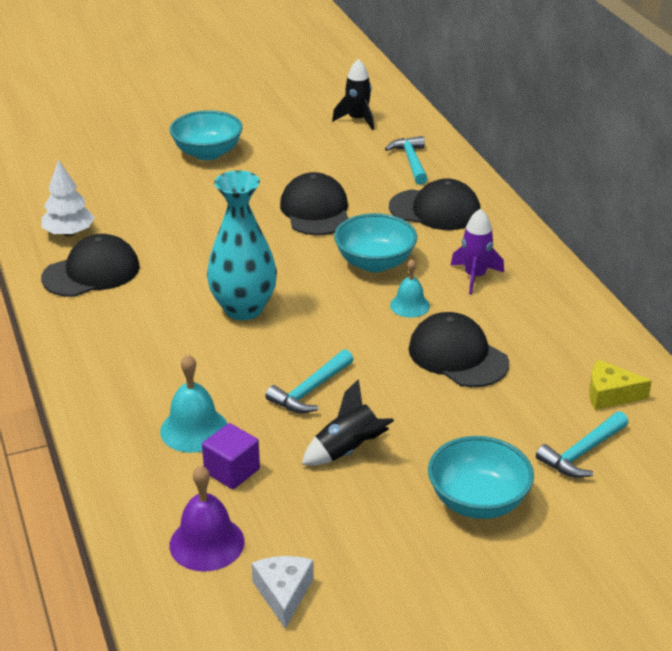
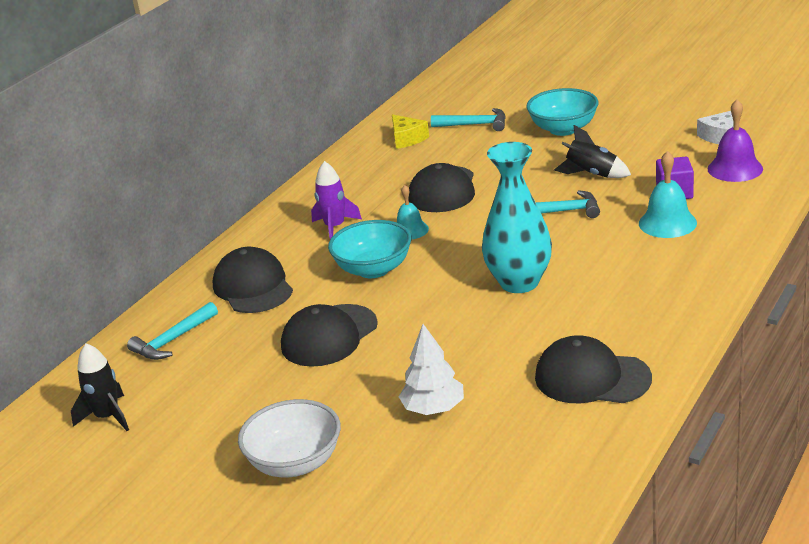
camera: 125 degrees left, 5 degrees down
(69, 233) = (559, 436): white tree -> white tree (433, 409)
(207, 153) = (295, 463): turquoise bowl -> white bowl

